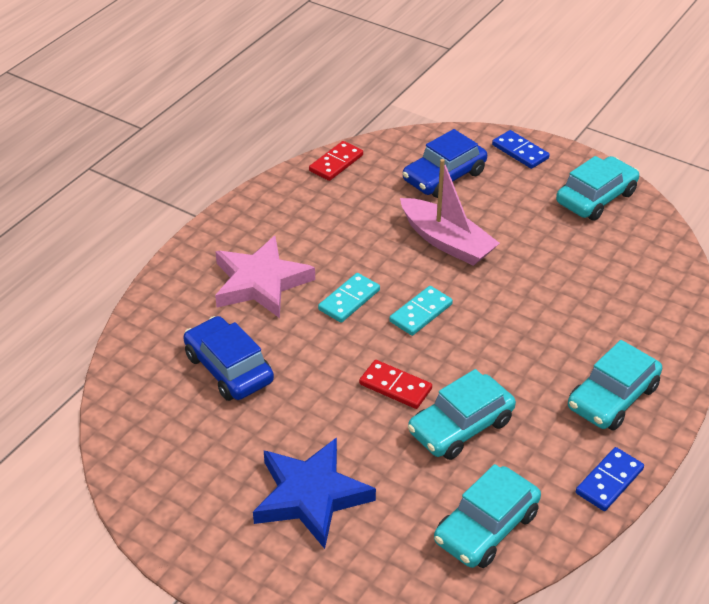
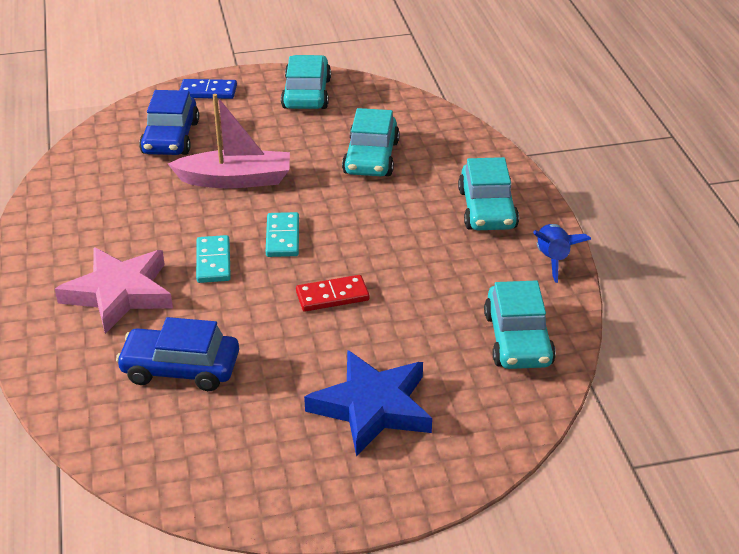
camera: 45 degrees left, 5 degrees down
(336, 163) = (63, 174): red domino -> none
(460, 426) = (415, 291): turquoise car -> turquoise car (371, 158)
(609, 481) = (553, 259): blue domino -> blue rocket

